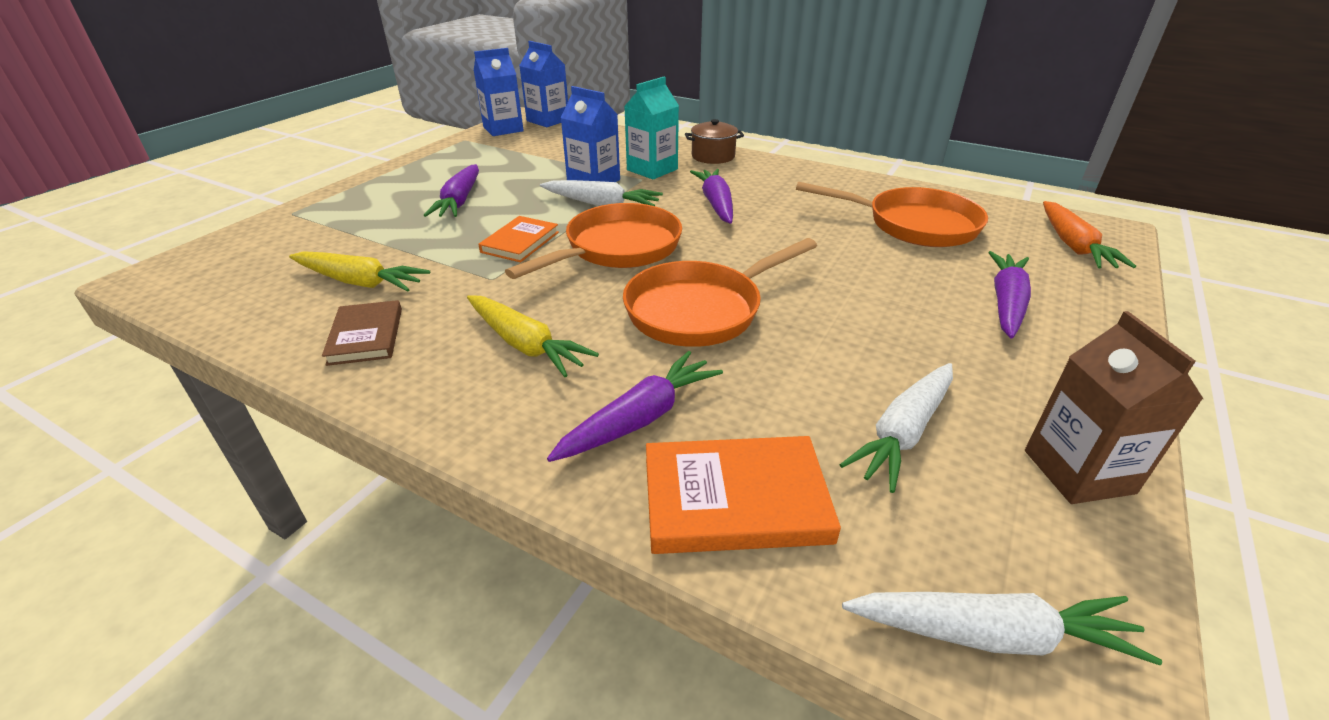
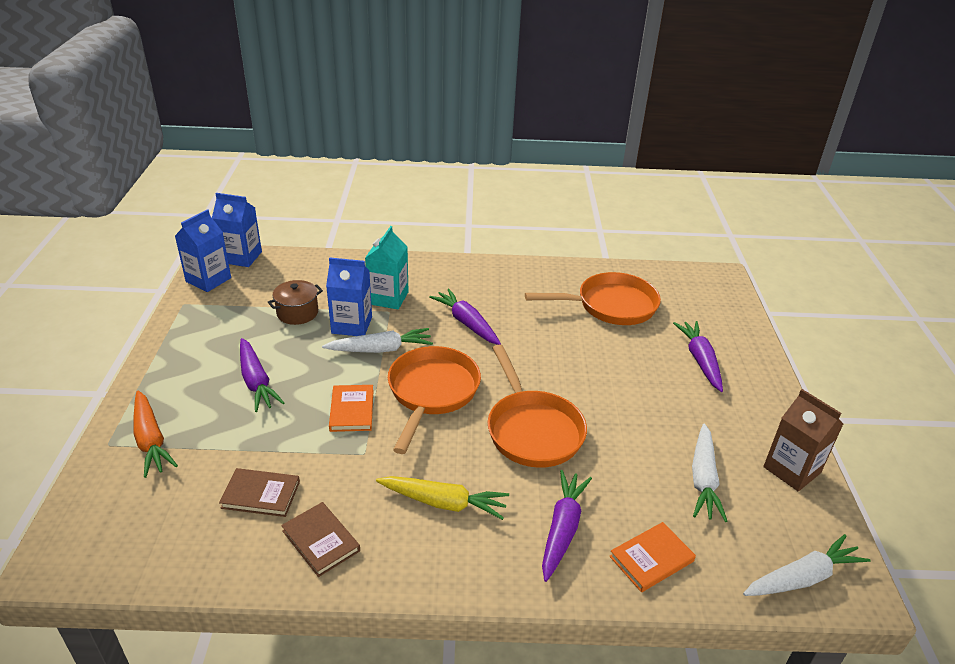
camera: 30 degrees left, 0 degrees up
(360, 282) = (261, 495): yellow carrot -> brown book
(700, 310) = (532, 430): orange pan -> orange pan turned 45 degrees counterclockwise
(713, 156) = (424, 269): brown pot -> brown pot (297, 313)
(735, 499) = (651, 559): orange book -> orange book, size x0.67
(1073, 246) = (710, 297): orange carrot -> orange carrot (151, 440)

